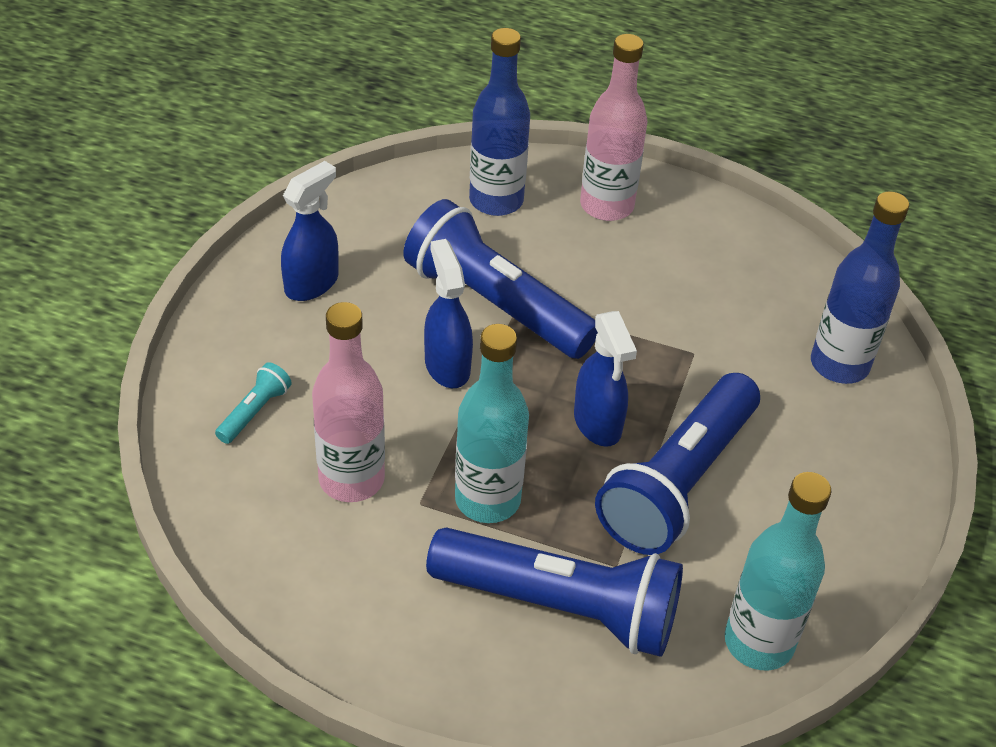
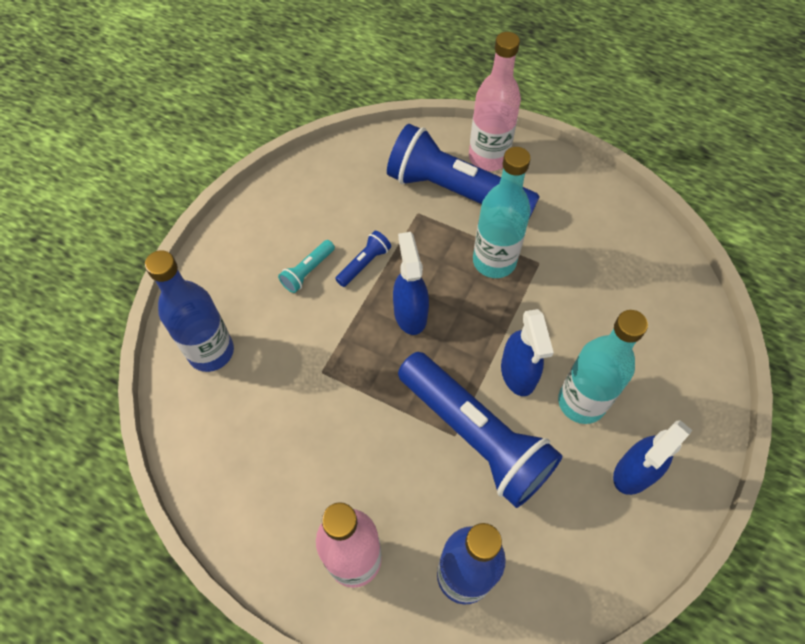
camera: 170 degrees left, 15 degrees up
(254, 412) = (661, 342): turquoise flashlight -> turquoise flashlight (308, 271)
(351, 479) = (585, 283): pink bottle -> pink bottle (488, 157)
(678, 482) = (364, 264): blue flashlight -> blue flashlight, size x0.41
(759, 642) = (345, 164): turquoise bottle -> turquoise bottle (581, 402)

